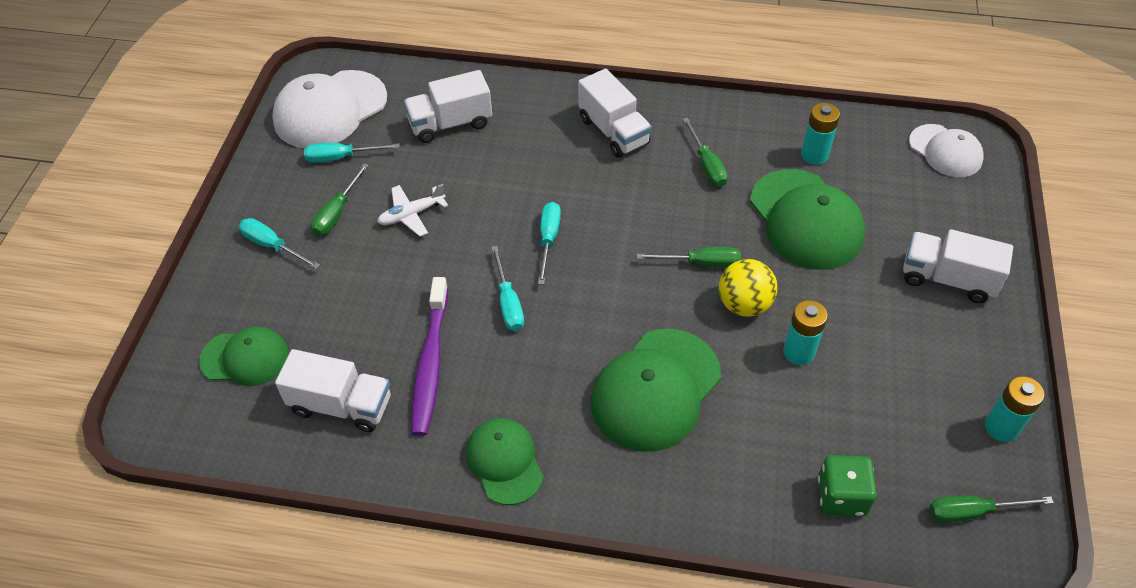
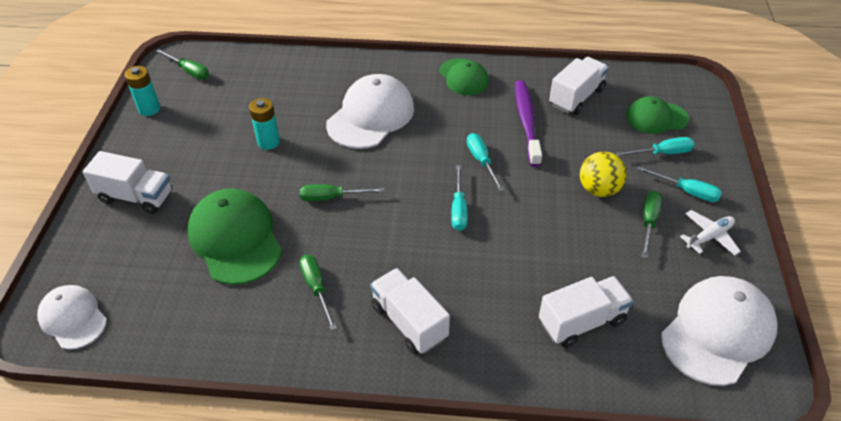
camera: 175 degrees right, 5 degrees down
(341, 157) = (674, 275): turquoise screwdriver -> turquoise screwdriver (662, 153)
(341, 405) = (576, 97): white truck -> white truck turned 120 degrees clockwise
(411, 214) = (582, 223): white plane -> white plane (709, 237)
(655, 389) = (371, 116): green cap -> white cap
(744, 304) = (302, 170): yellow ball -> yellow ball (599, 189)
(814, 155) = (207, 305): turquoise battery -> none
(841, 496) = (263, 73): green dice -> none
(972, 512) = (189, 71): green screwdriver -> green screwdriver turned 45 degrees clockwise

